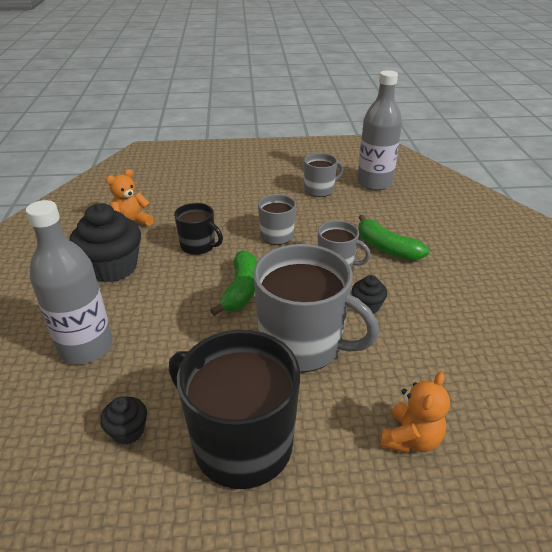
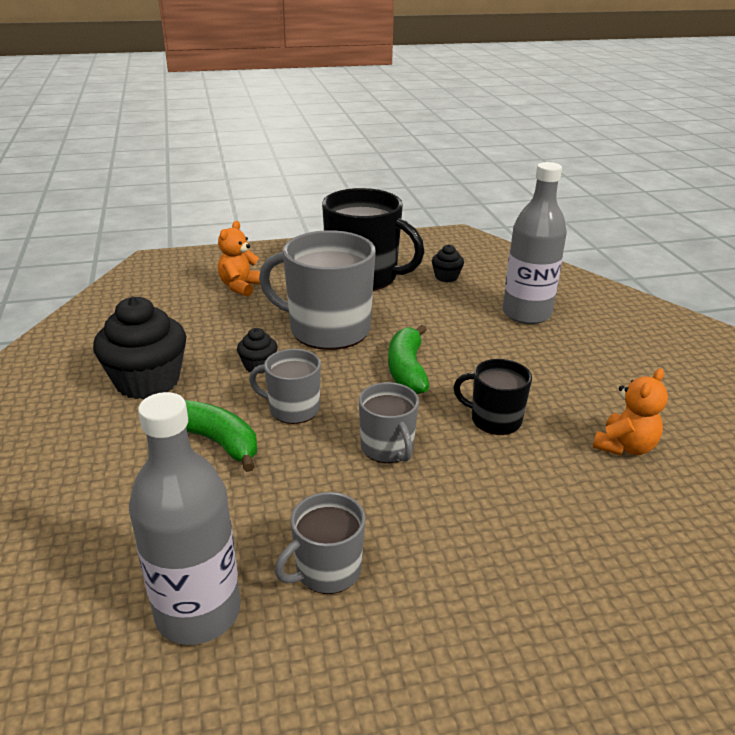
camera: 170 degrees right, 5 degrees down
(112, 267) = (579, 381): black cupcake -> black cupcake (147, 381)

